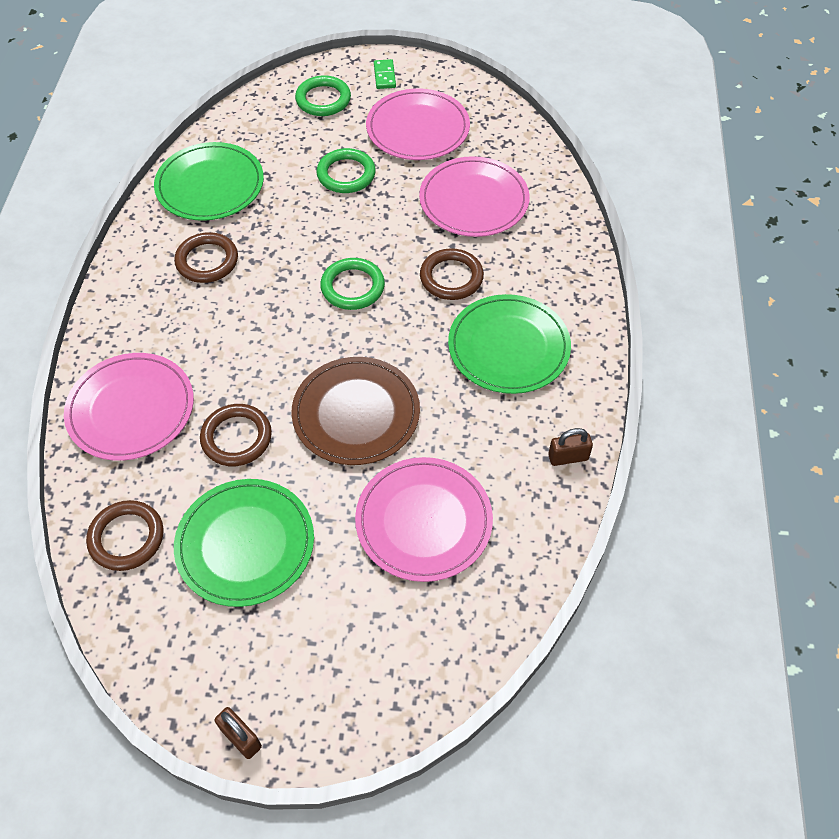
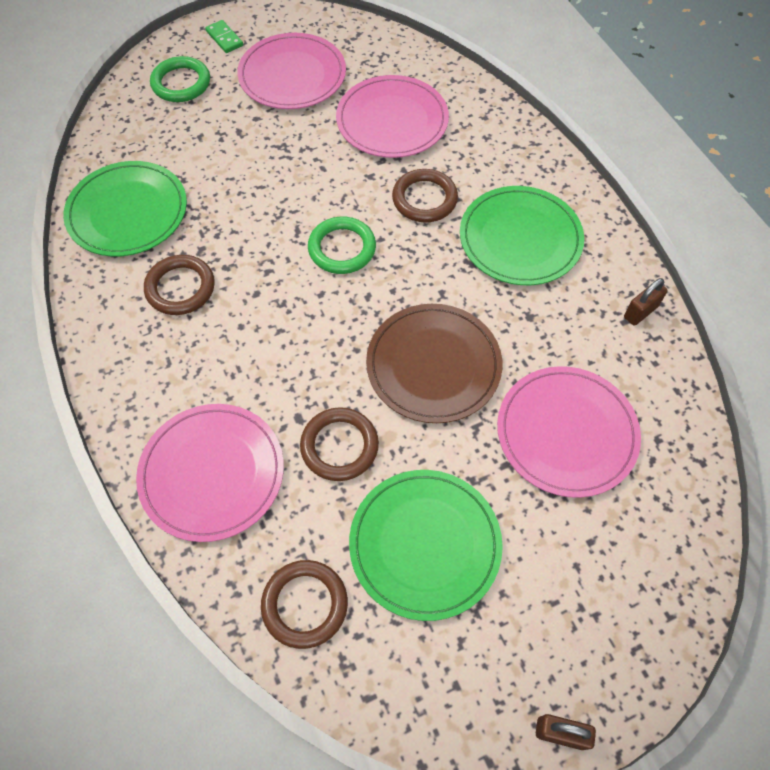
camera: 30 degrees left, 5 degrees up
(346, 174) = (256, 145): green ring -> none

